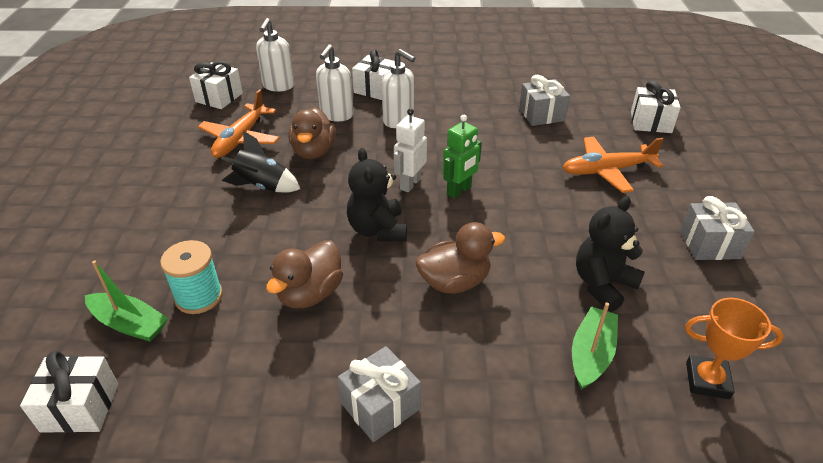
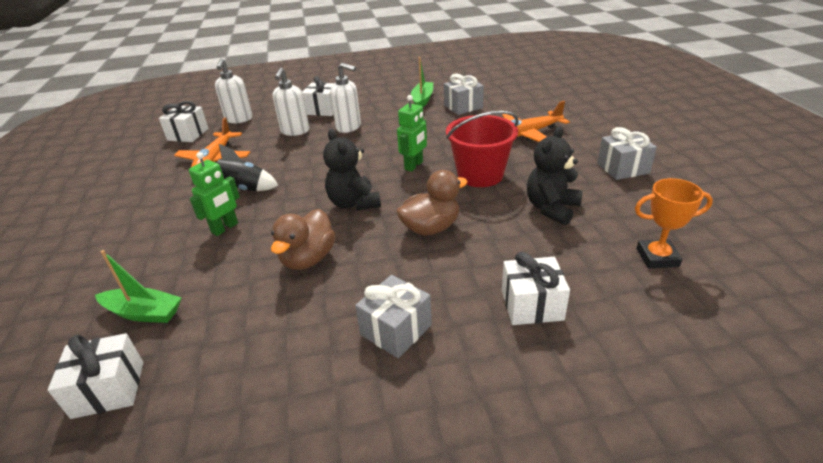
camera: 10 degrees left, 5 degrees down
(199, 297) = (206, 279): turquoise spool -> none
(232, 234) = (225, 228): none -> green robot
(313, 151) = (282, 159): brown duck -> none
(410, 184) = (371, 167): white robot -> none
(532, 219) = (480, 175): none -> red bucket
(591, 354) = (560, 257): green boat -> green boat (422, 100)
(650, 122) = (548, 99): white gift -> white gift (532, 305)

